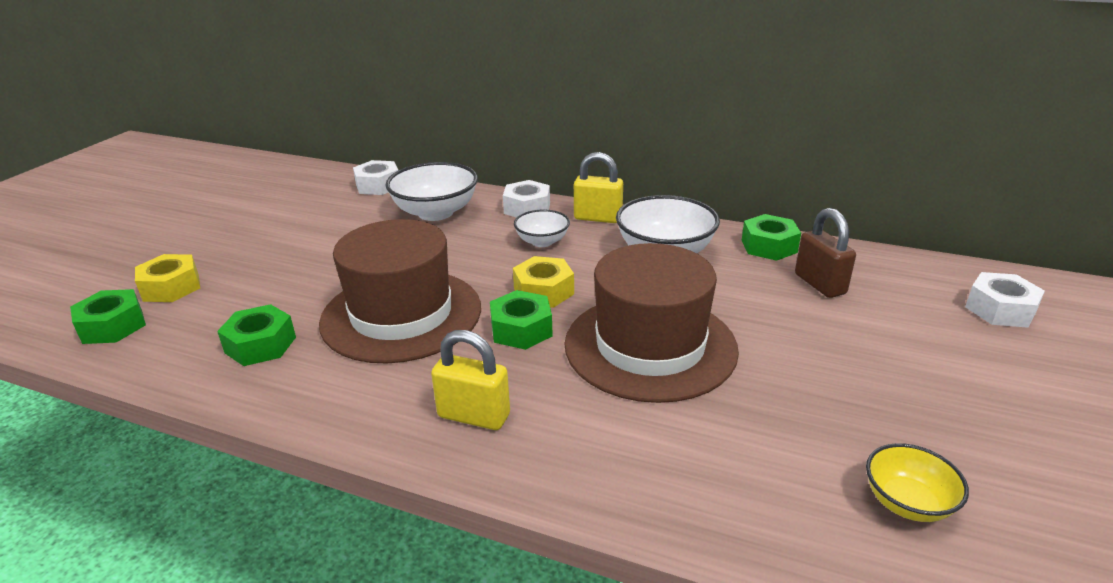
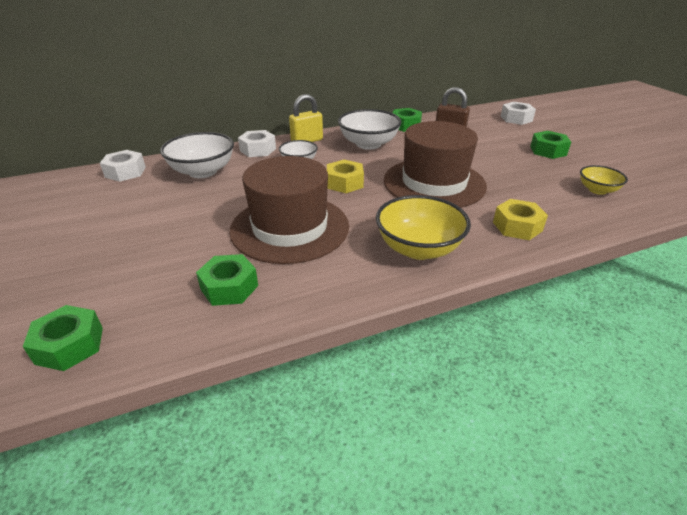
camera: 45 degrees left, 5 degrees up
(171, 287) = (72, 297): yellow nut -> yellow nut (517, 226)
(474, 416) = (418, 248): yellow padlock -> yellow bowl
(521, 329) = (367, 203): green nut -> green nut (548, 151)

